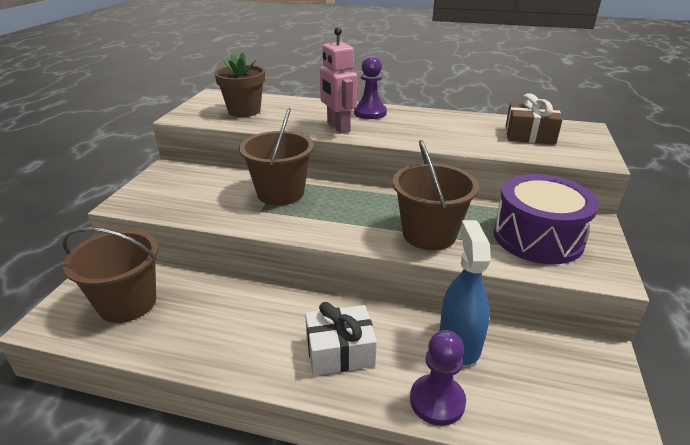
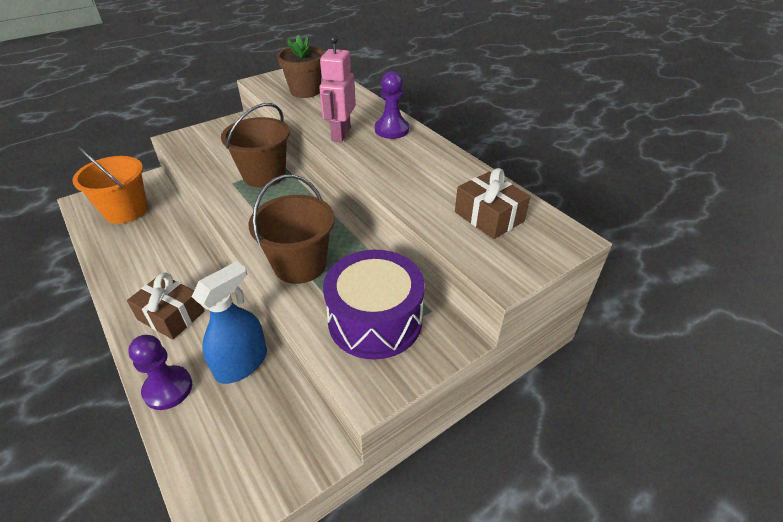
camera: 40 degrees right, 10 degrees up
(127, 303) = (126, 211): brown bucket -> orange bucket
(340, 351) = (171, 315): white gift -> brown gift

